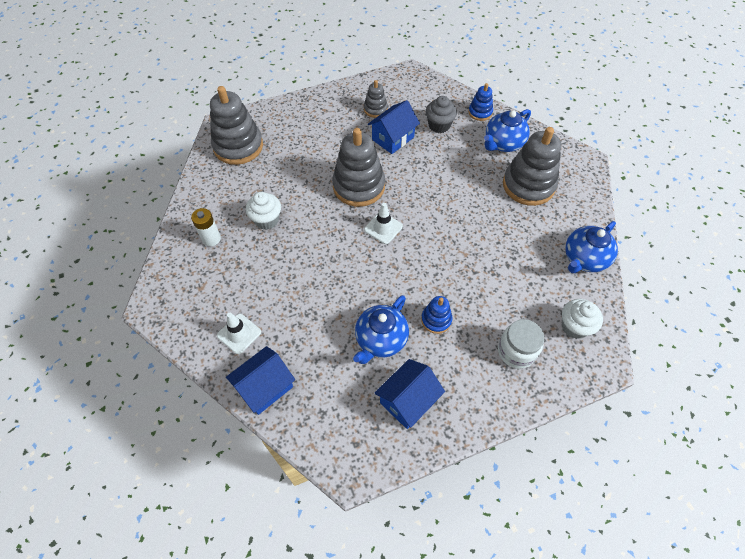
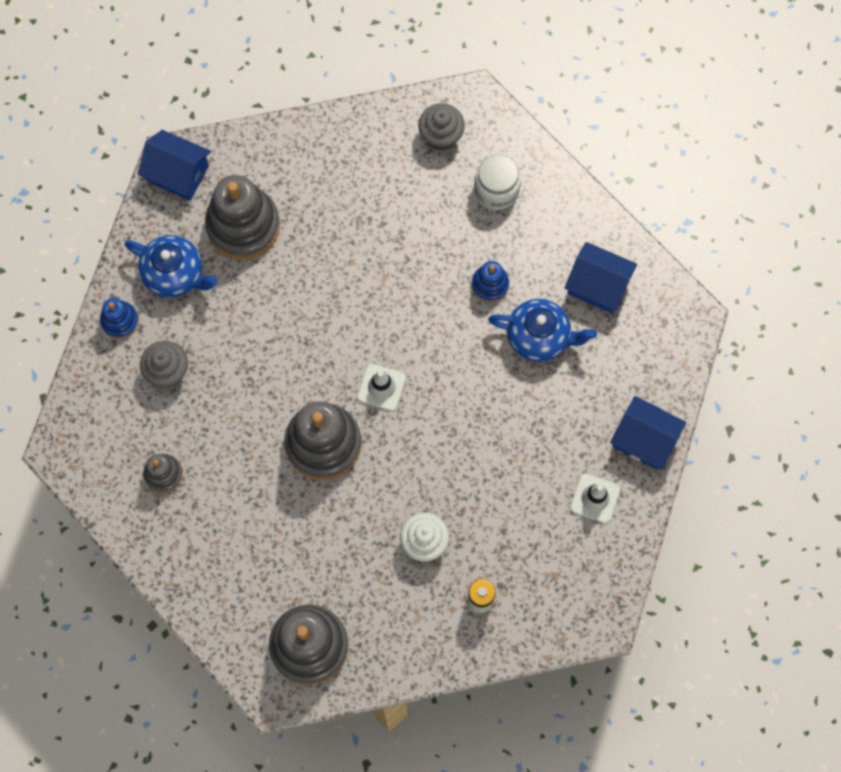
camera: 110 degrees left, 15 degrees up
(393, 138) = (216, 428): blue house -> blue house (178, 174)
(574, 327) = (441, 136): white cupcake -> grey cupcake
(584, 259) = (341, 139): blue teapot -> none

